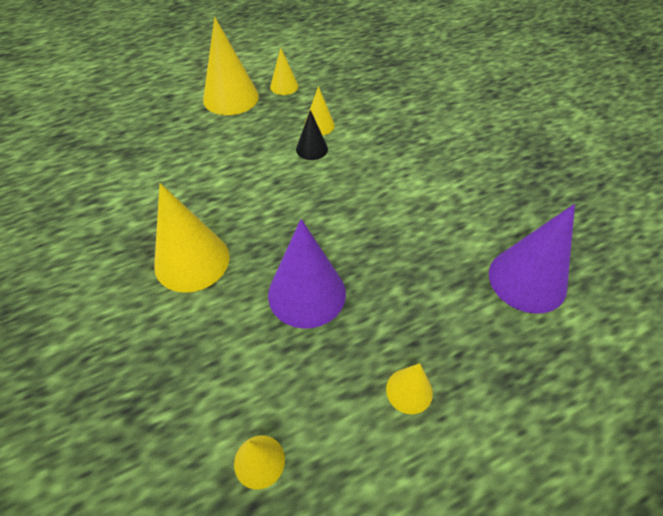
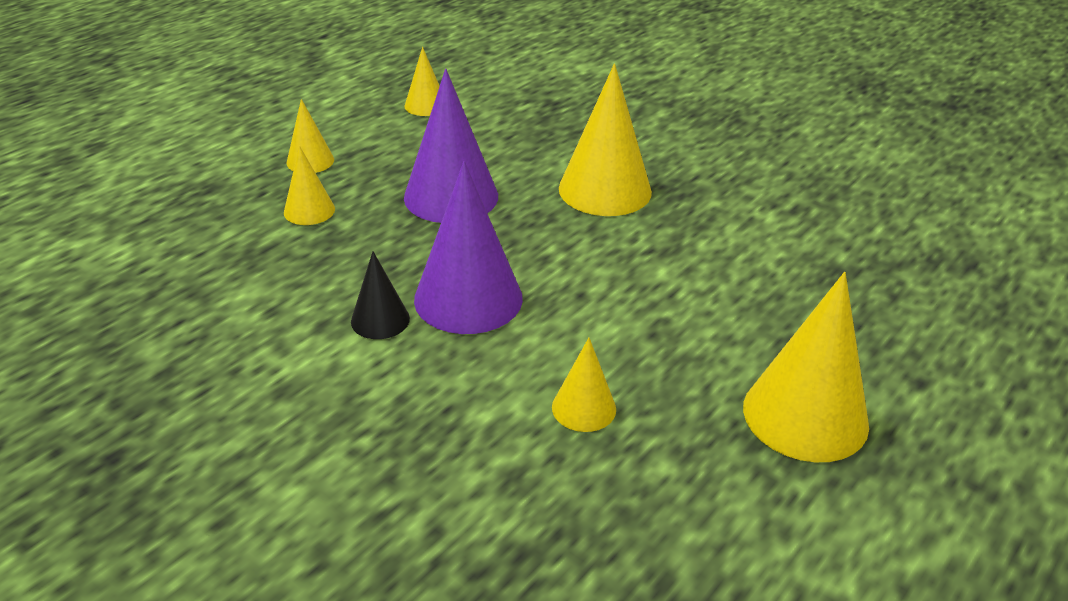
camera: 155 degrees right, 15 degrees down
(284, 86) = (730, 481): yellow cone -> yellow cone (309, 210)
(312, 149) = (564, 358): black cone -> black cone (380, 320)
(527, 280) = (172, 272): purple cone -> purple cone (468, 298)

